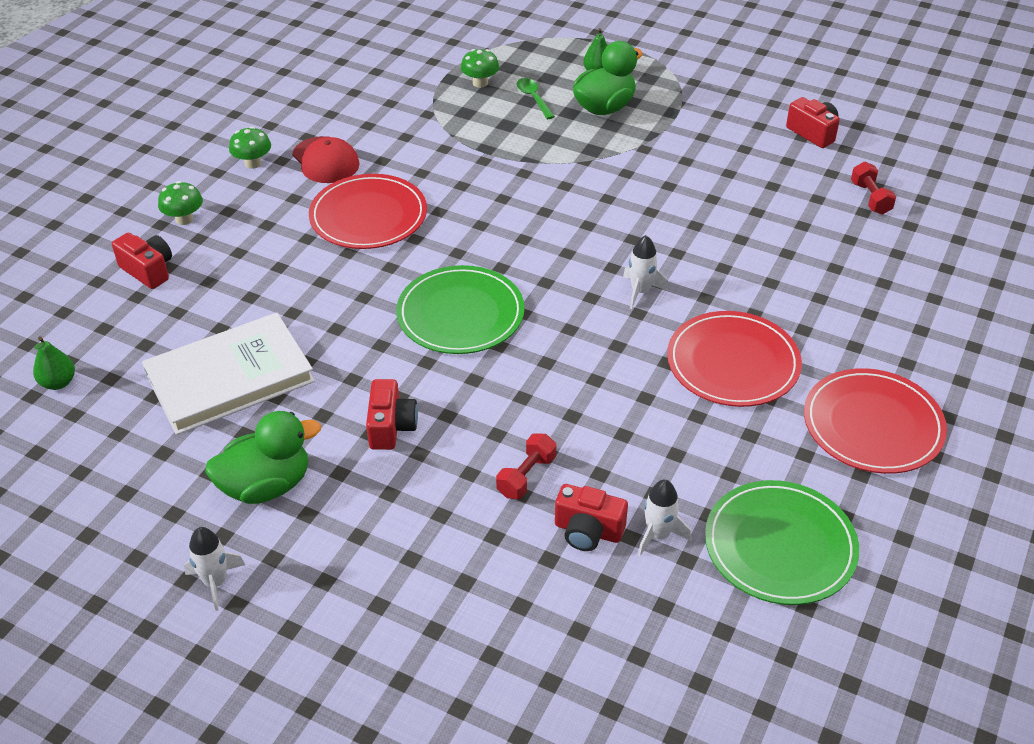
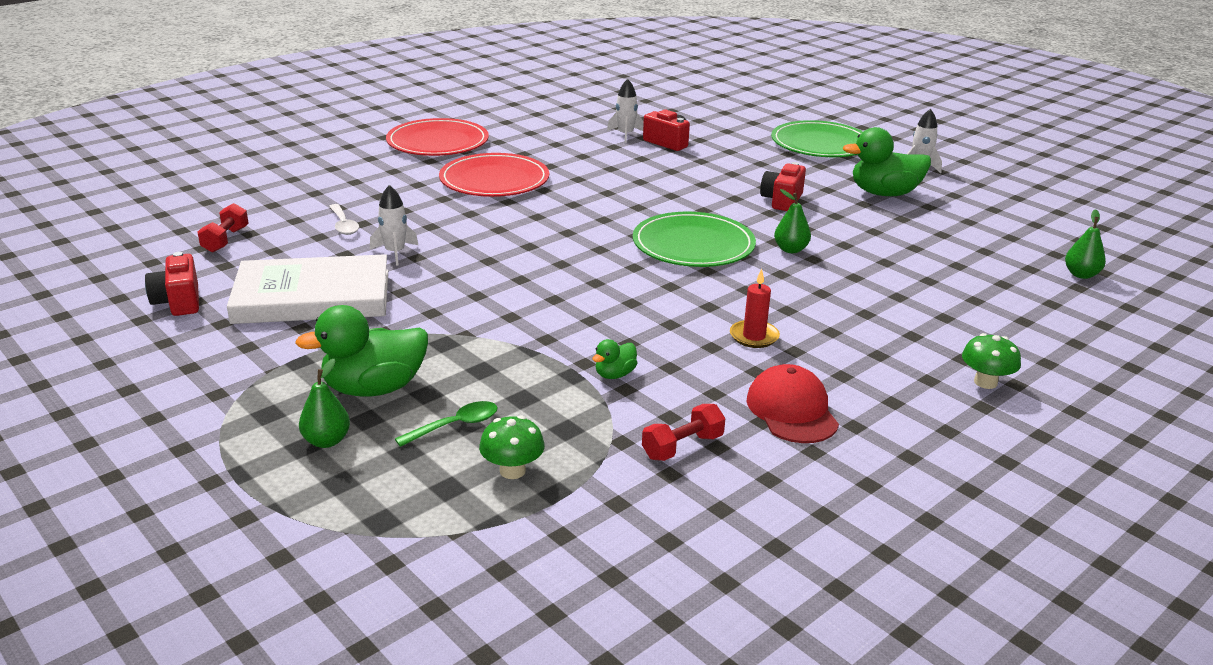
camera: 160 degrees left, 15 degrees down
(148, 270) = (1017, 340): red camera -> none
(230, 378) = (916, 248): white book -> white book (312, 297)
(253, 163) = (896, 431): green mushroom -> none
(362, 335) = (790, 250): none -> green pear
(368, 216) = (754, 336): red plate -> red candle
(457, 156) = (615, 374): none -> green duck
(526, 476) = (693, 165): red dumbbell -> red dumbbell (682, 447)
(533, 98) = (455, 426): green spoon -> green spoon turned 120 degrees counterclockwise
(640, 291) = (520, 227): white rocket -> white rocket (395, 253)
(780, 546) = (557, 120): green plate -> green plate (820, 144)
(800, 245) = (343, 225): none -> white spoon

